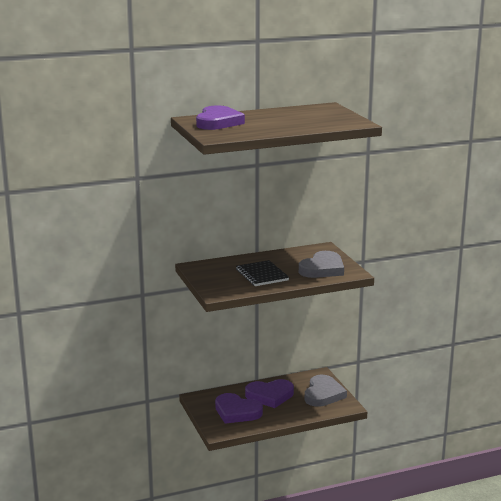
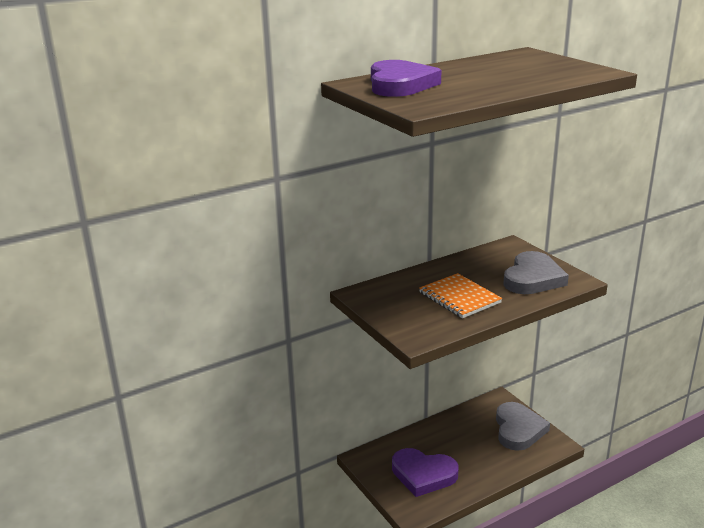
camera: 10 degrees left, 5 degrees up
(262, 275) = (459, 297): black notebook -> orange notebook
(270, 396) = (454, 441): purple heart -> none

